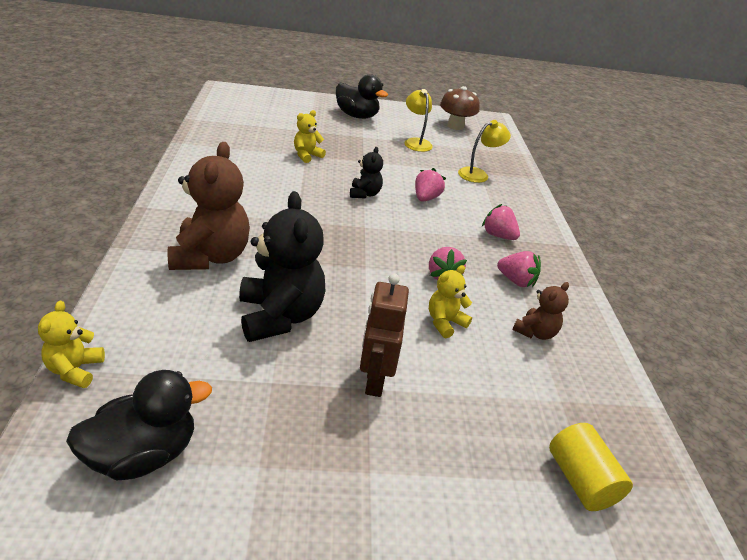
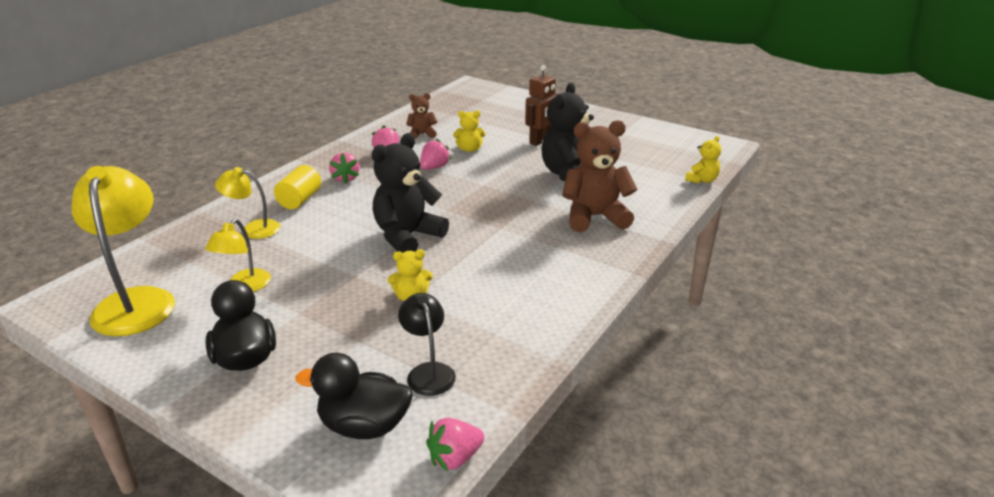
camera: 140 degrees left, 5 degrees down
(143, 454) = (671, 147): black duck -> black duck (364, 426)
(210, 257) = (595, 217): brown teddy bear -> brown teddy bear turned 45 degrees clockwise
(254, 126) = (428, 372): none -> black lamp
(364, 194) = (407, 236): black teddy bear -> black teddy bear, size x1.95
(426, 198) = (354, 219): pink strawberry -> pink strawberry (455, 458)
(455, 126) = (136, 301): brown mushroom -> yellow lamp
(580, 480) = (486, 101): yellow cylinder -> yellow cylinder (300, 200)

